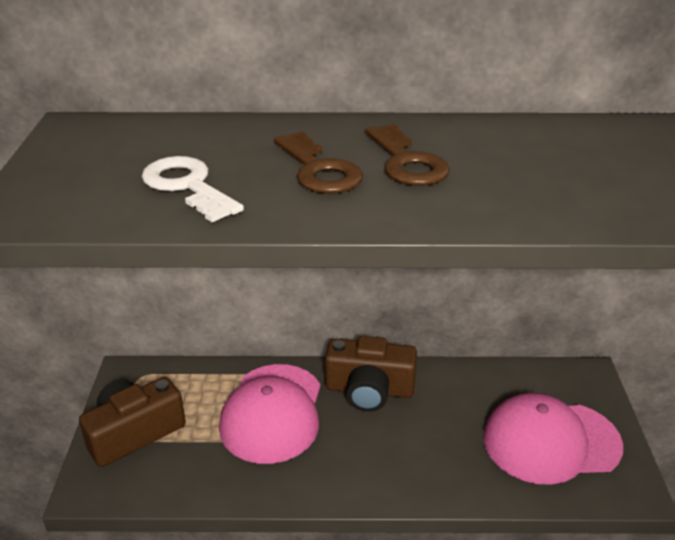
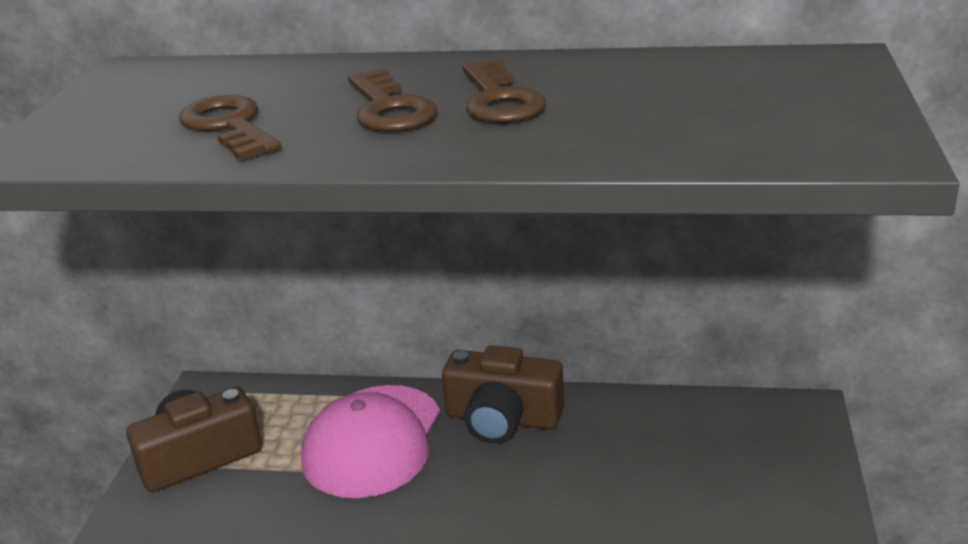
camera: 10 degrees right, 5 degrees down
(187, 186) = (229, 126): white key -> brown key
(550, 441) = (730, 488): pink cap -> none

